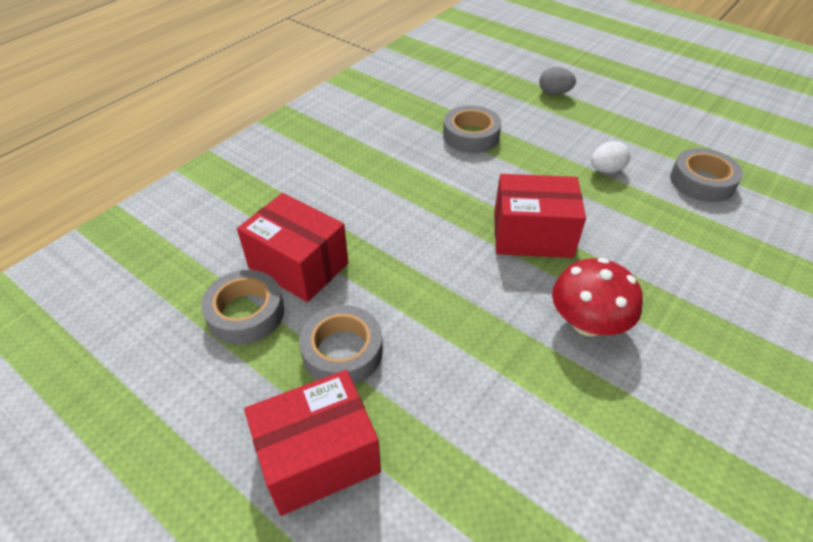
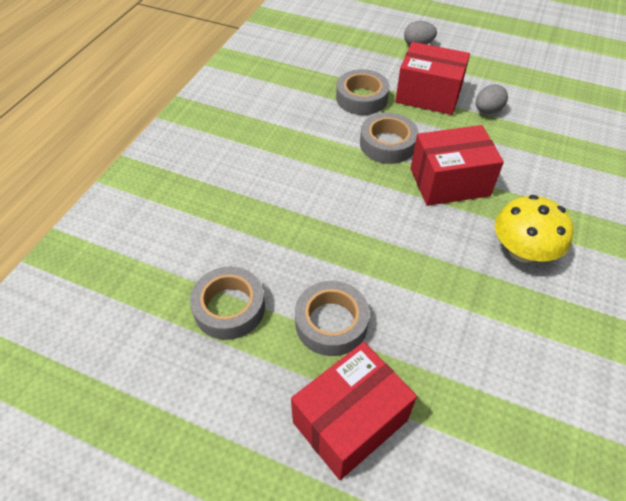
camera: 15 degrees left, 5 degrees up
(298, 265) = (258, 252): red box -> red box (428, 95)
(587, 323) = (522, 251): red mushroom -> yellow mushroom
(606, 170) = (487, 110): white egg -> grey egg
(702, 181) = (566, 107): grey tape -> grey tape (387, 144)

